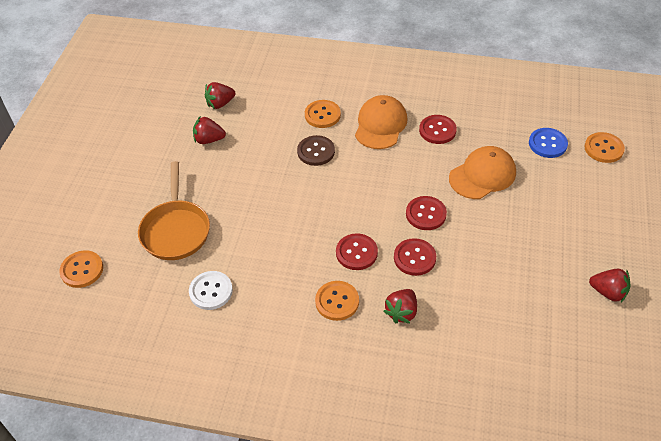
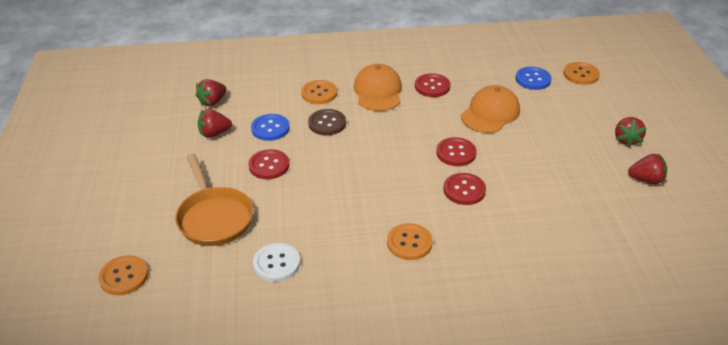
camera: 20 degrees left, 10 degrees down
(261, 145) = (270, 128): none -> blue button
(356, 253) = (407, 198): red button -> red button (269, 165)
(401, 312) = (475, 237): red strawberry -> red strawberry (626, 140)

